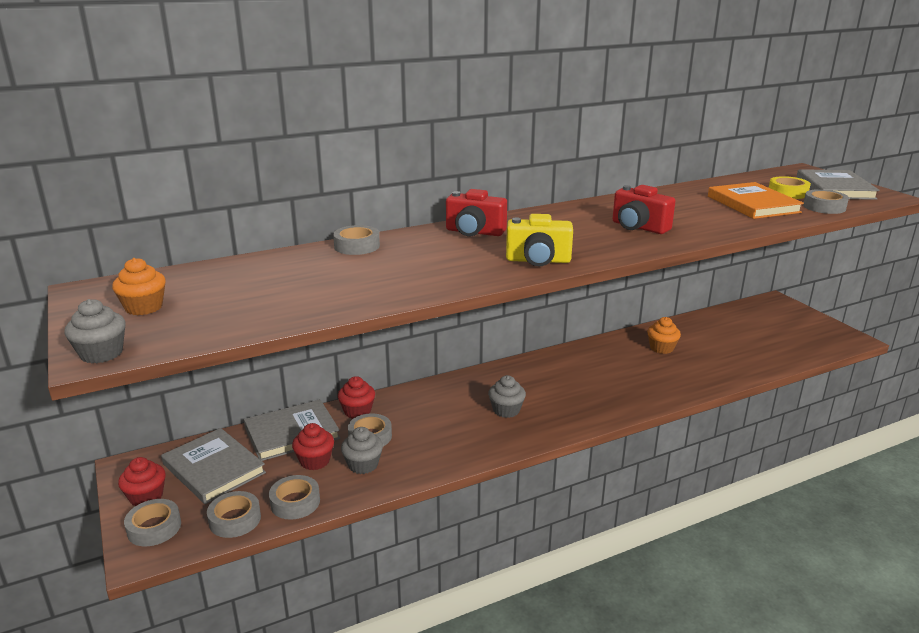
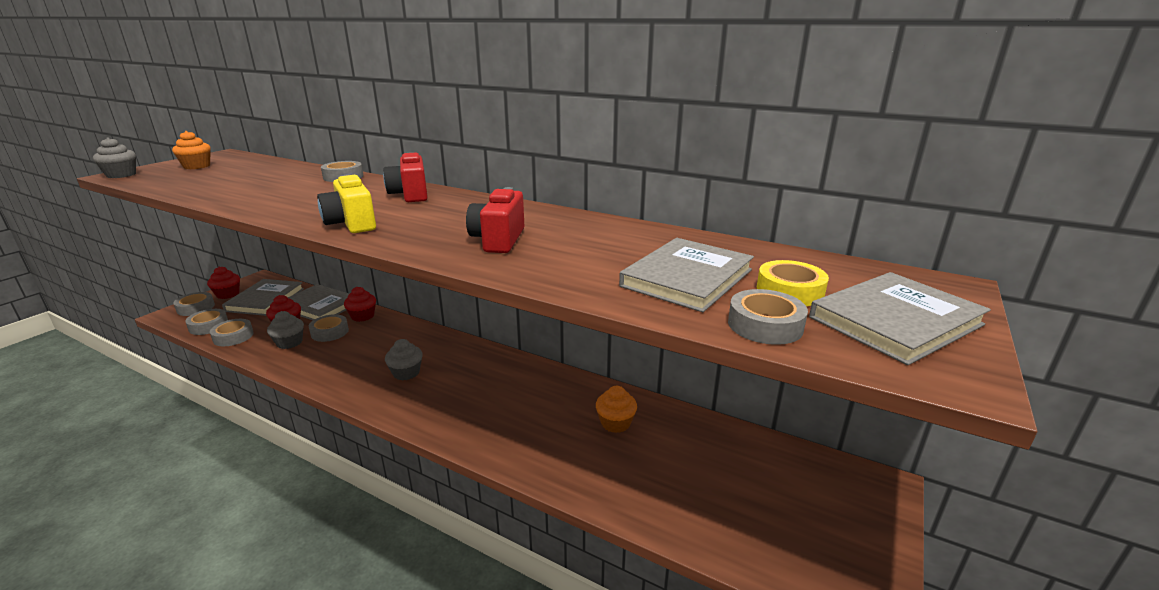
camera: 55 degrees right, 0 degrees up
(753, 204) = (687, 278): orange book -> grey book

